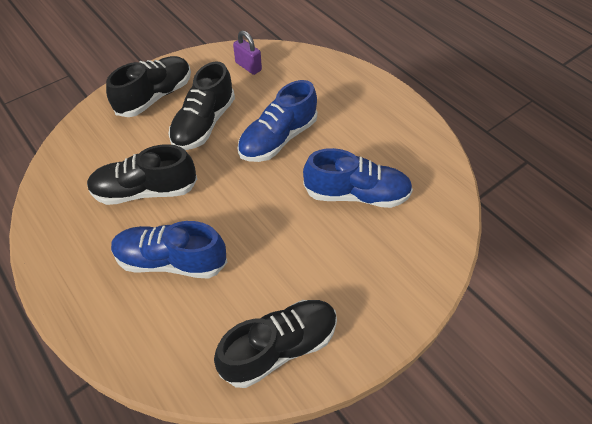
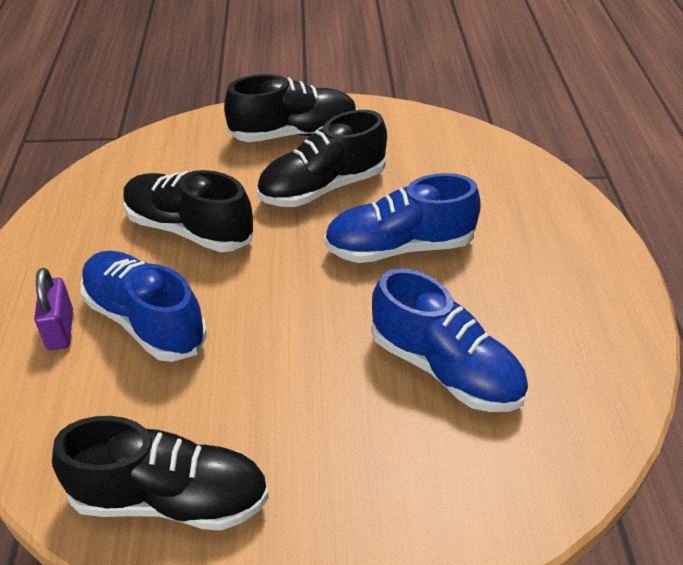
camera: 35 degrees right, 10 degrees down
(248, 66) = (438, 146): purple padlock -> purple padlock (60, 330)

